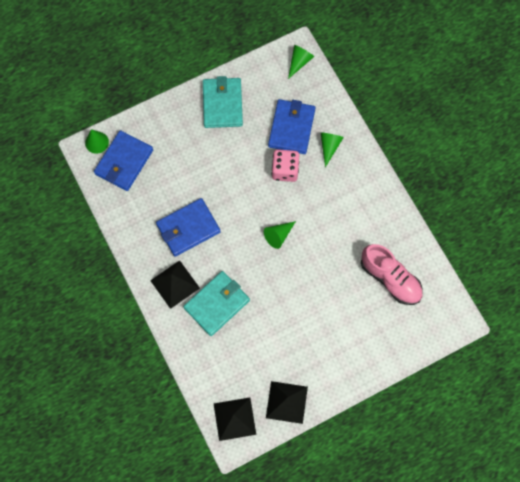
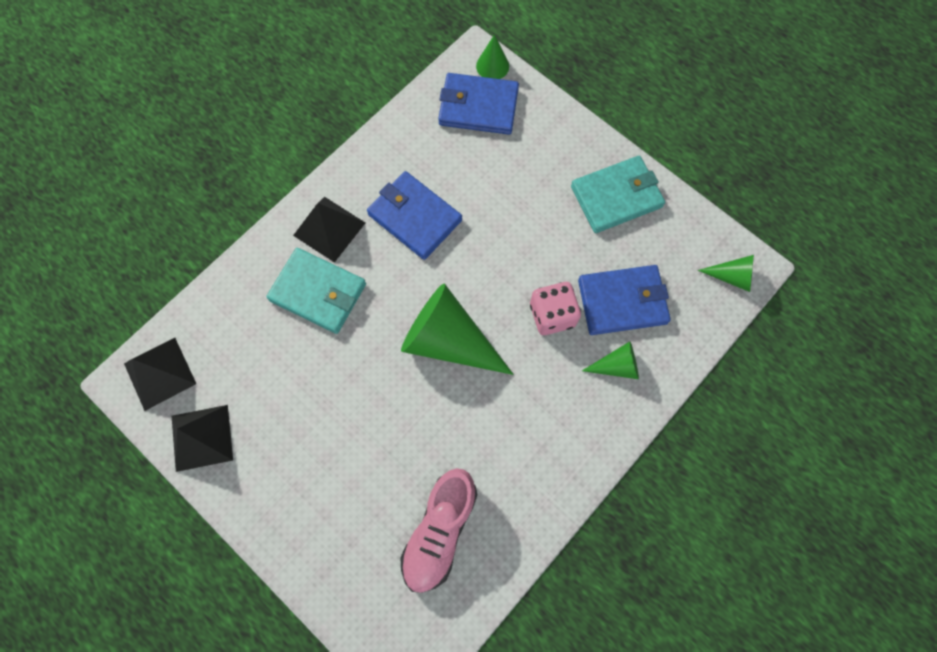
camera: 70 degrees right, 0 degrees up
(278, 236) = (448, 340): green cone -> green cone, size x2.04

